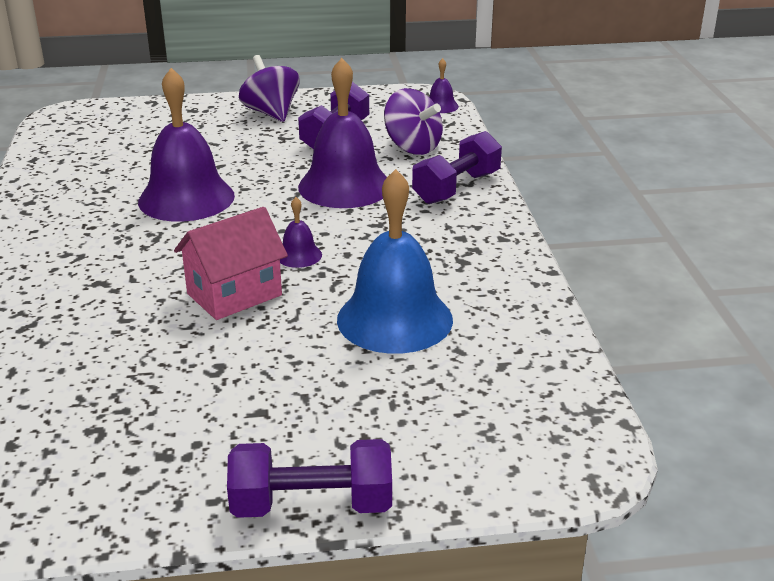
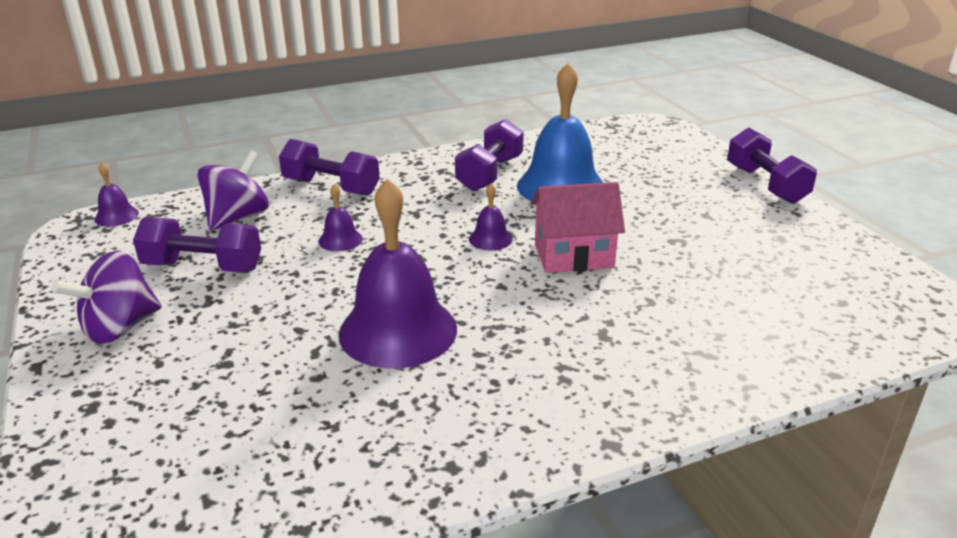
camera: 105 degrees left, 0 degrees up
(234, 294) = (573, 255): pink house -> pink house turned 45 degrees counterclockwise
(344, 186) = (340, 240): purple bell -> purple bell, size x0.44
(452, 277) = (490, 174): none -> purple dumbbell

